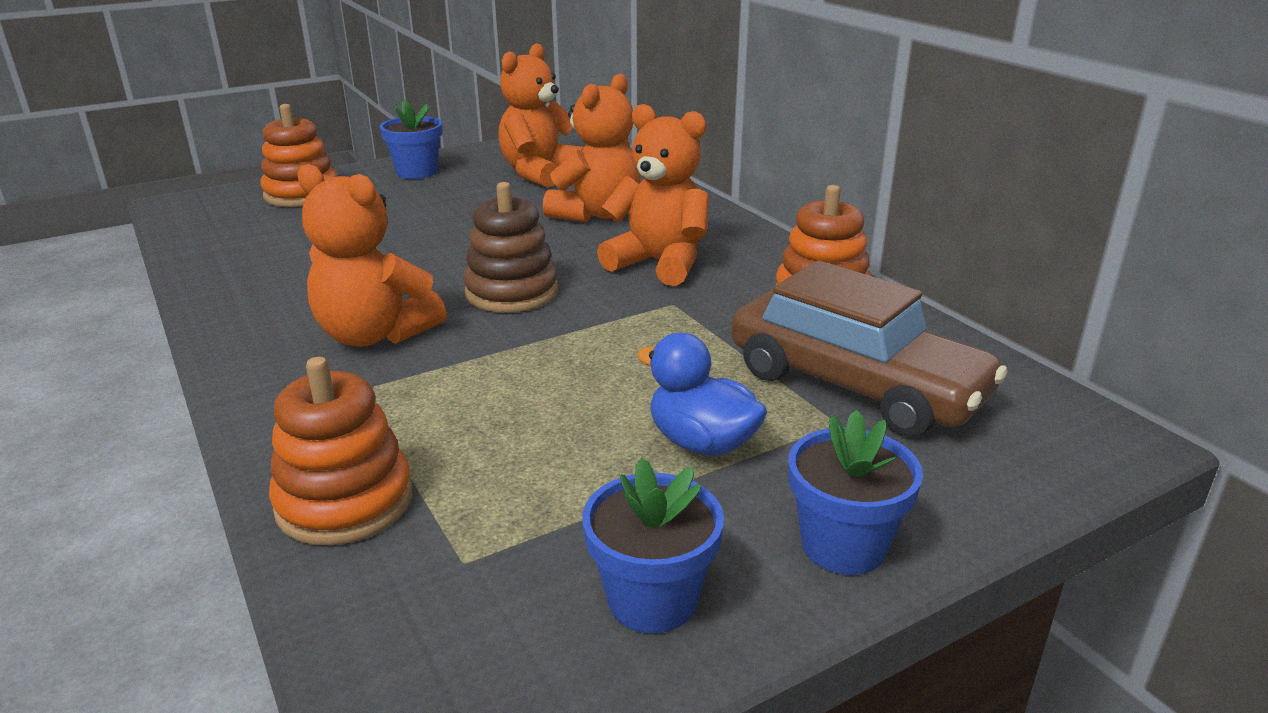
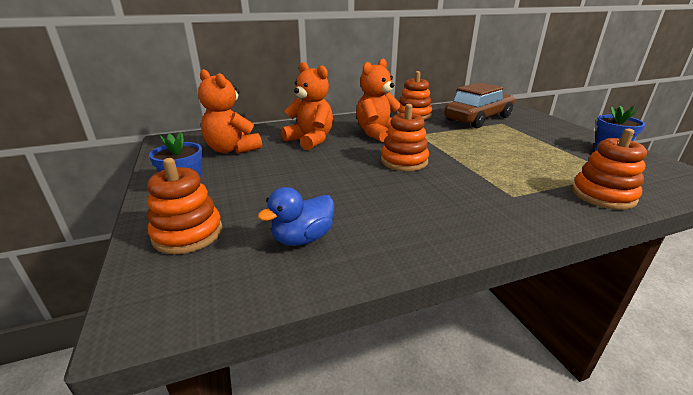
camera: 80 degrees left, 0 degrees up
(375, 335) = (454, 193): orange teddy bear -> none
(512, 292) = (404, 161): brown stacking toy -> orange stacking toy
(702, 443) = (523, 138): blue duck -> blue duck (303, 238)
(843, 546) = (565, 129): blue flower pot -> none

